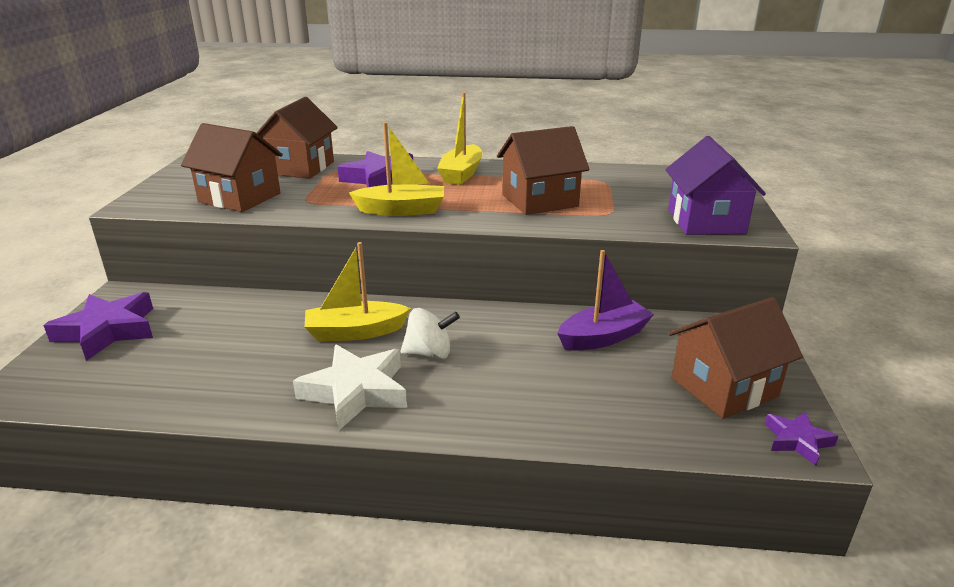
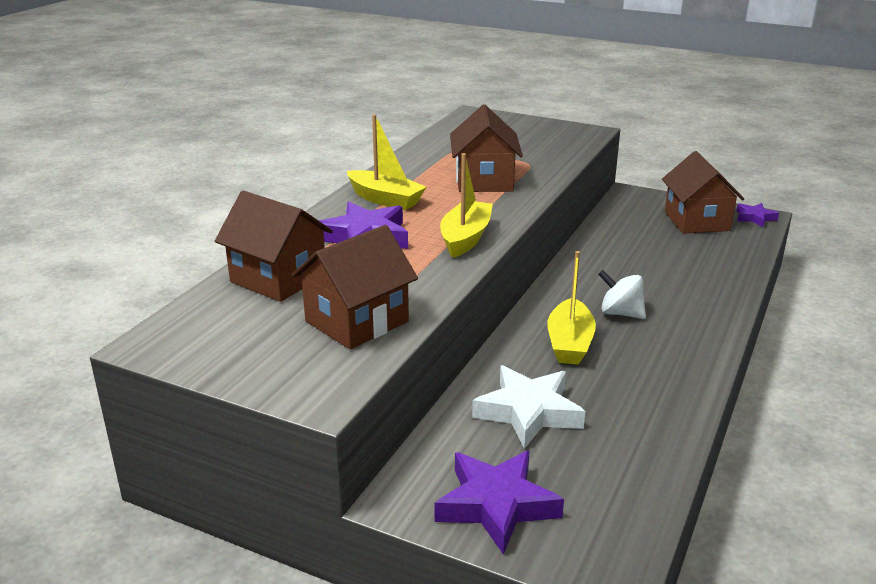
camera: 70 degrees left, 0 degrees up
(356, 392) = (668, 353): white star -> white star (528, 412)
(429, 353) = (620, 313): white spinning top -> white spinning top turned 75 degrees counterclockwise
(603, 337) = (621, 242): purple boat -> none
(706, 221) = (565, 139): purple house -> none

